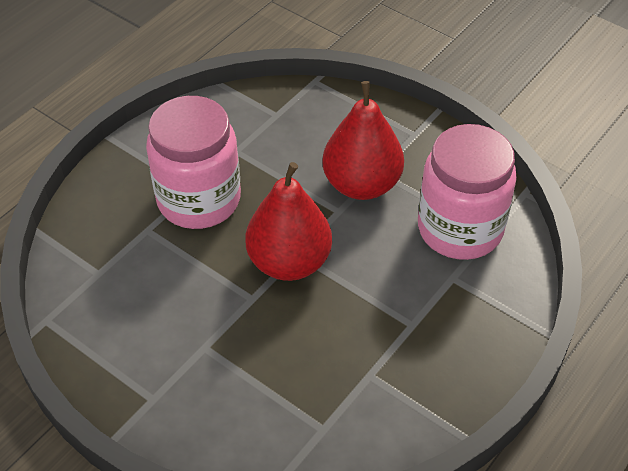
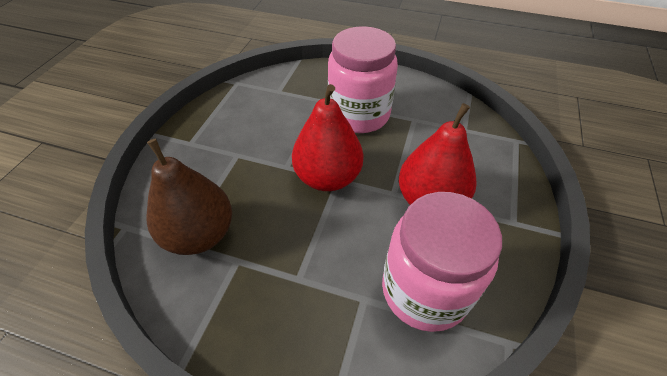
camera: 70 degrees right, 0 degrees up
(319, 406) = (200, 234): none -> brown pear

